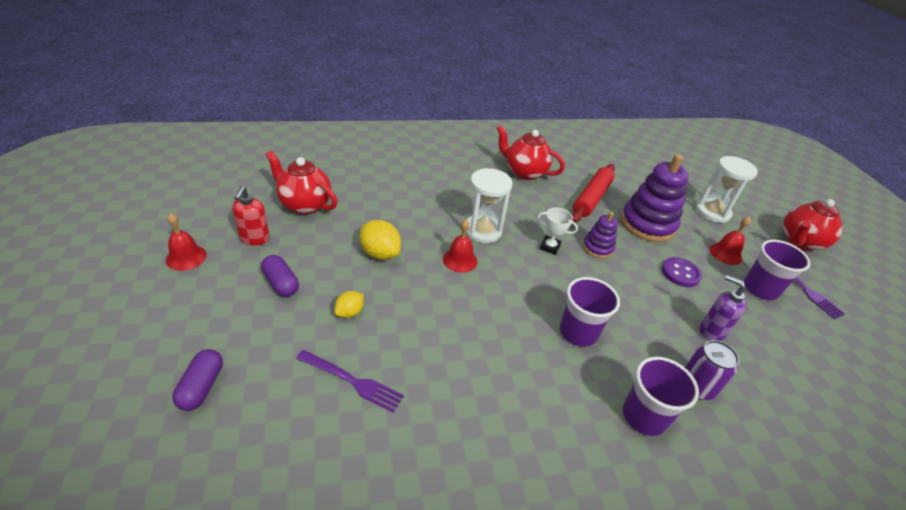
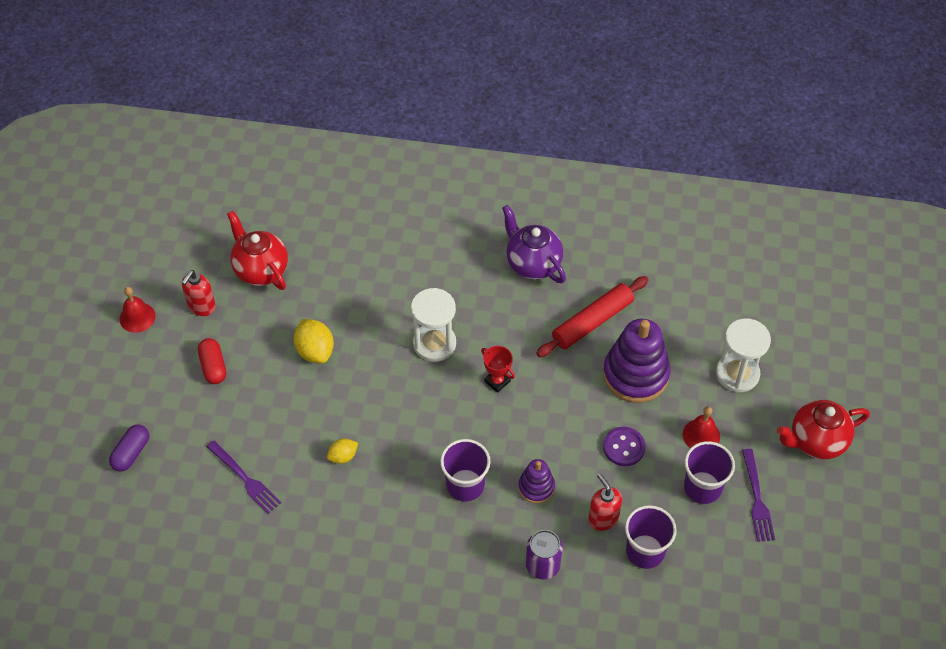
camera: 25 degrees right, 15 degrees up
(281, 283) = (213, 366): purple capsule -> red capsule
(349, 312) = (264, 412): yellow lemon -> yellow lemon (343, 456)
(460, 260) = (391, 377): red bell -> none
(524, 172) = (532, 264): red teapot -> purple teapot
(550, 247) = (497, 381): white trophy -> red trophy
(597, 248) = (551, 394): purple stacking toy -> purple stacking toy (536, 487)
(644, 416) = (474, 575): purple cup -> purple cup (645, 551)
(711, 331) = (603, 519): purple soap dispenser -> red soap dispenser

